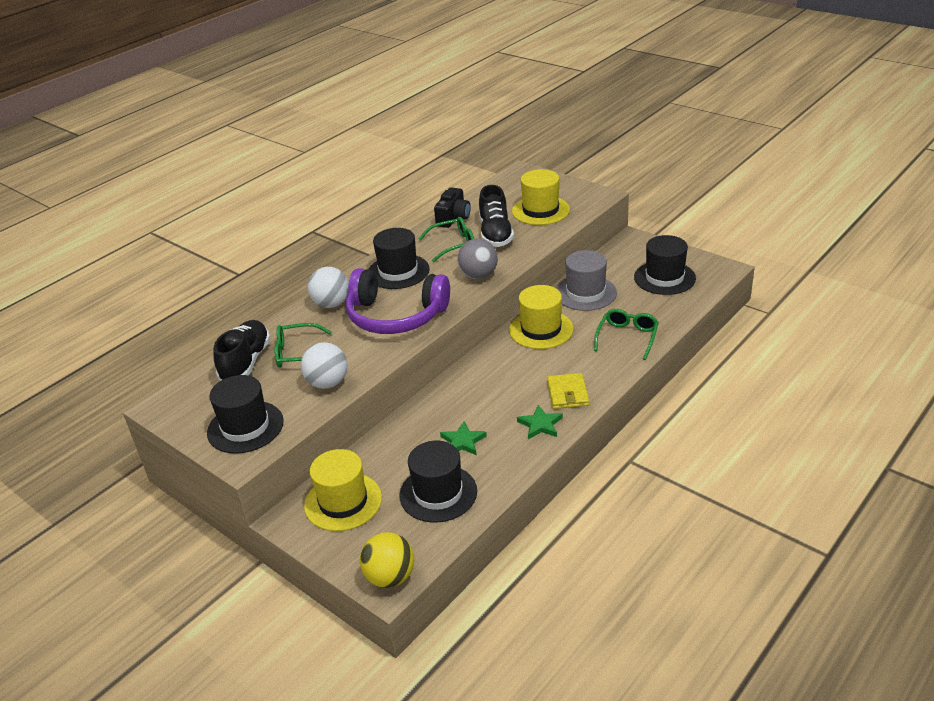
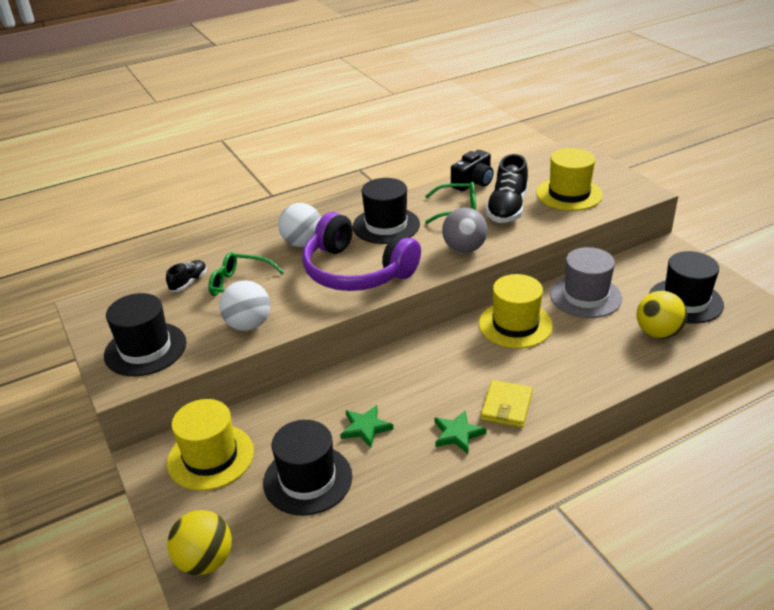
camera: 20 degrees right, 0 degrees up
(246, 362) = (188, 282): black shoe -> black shoe, size x0.53
(627, 337) = (607, 359): green glasses -> none
(655, 307) = (657, 333): none -> yellow ball

